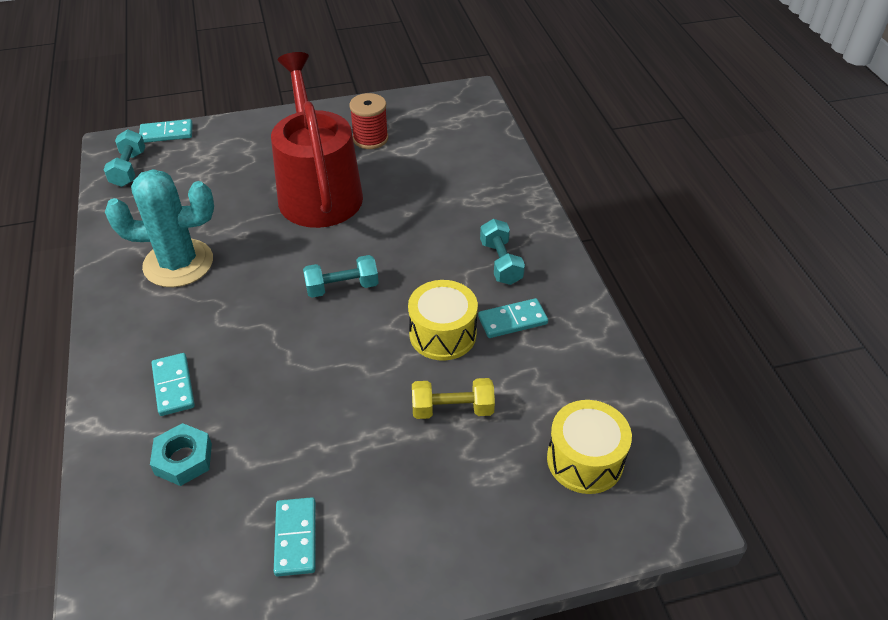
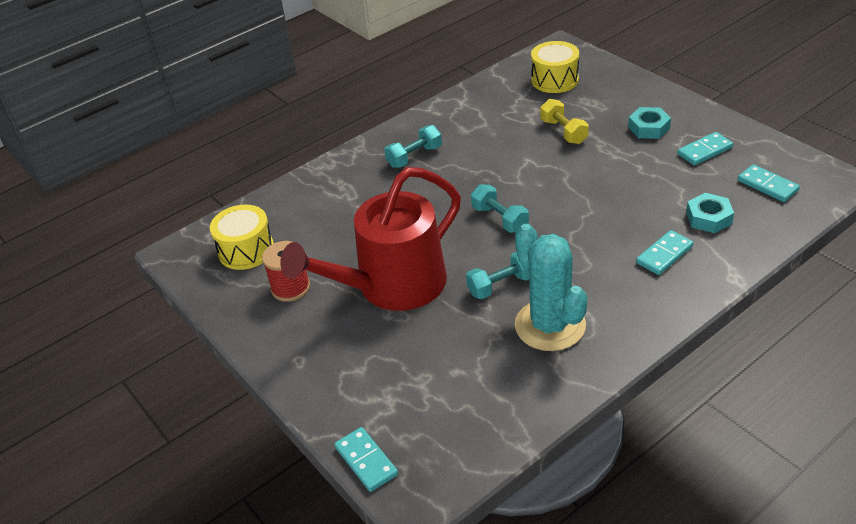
camera: 110 degrees left, 5 degrees down
(129, 169) = (449, 453): turquoise dumbbell -> turquoise dumbbell (501, 285)
(392, 505) = (649, 128): none -> turquoise nut
(442, 334) = (506, 157): yellow drum -> yellow drum (246, 250)
(512, 320) = (469, 134): turquoise domino -> turquoise domino (767, 185)

